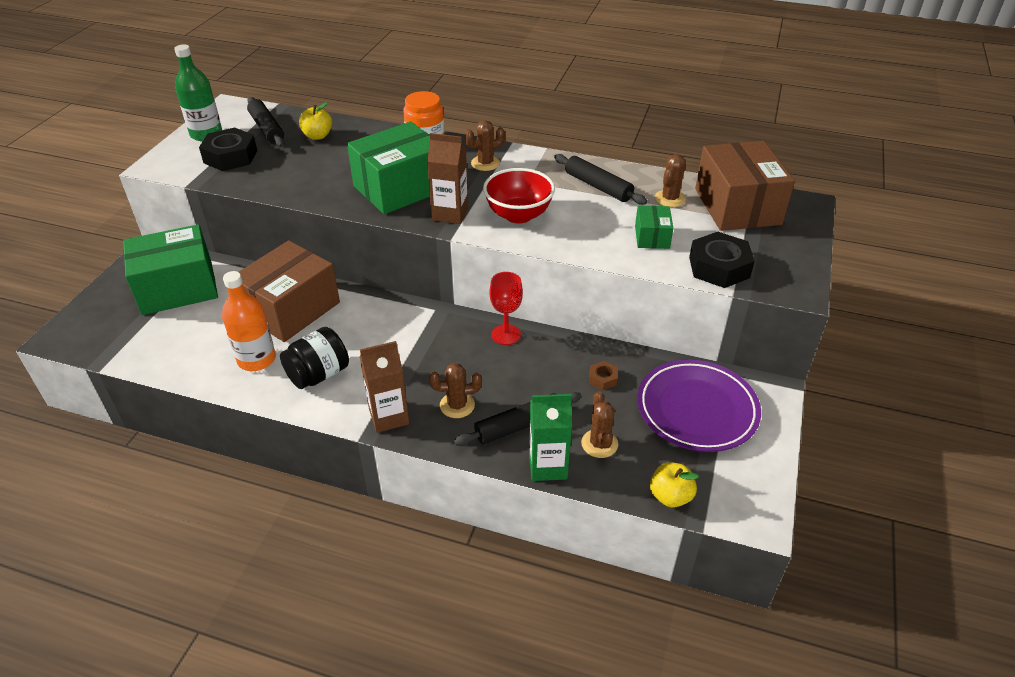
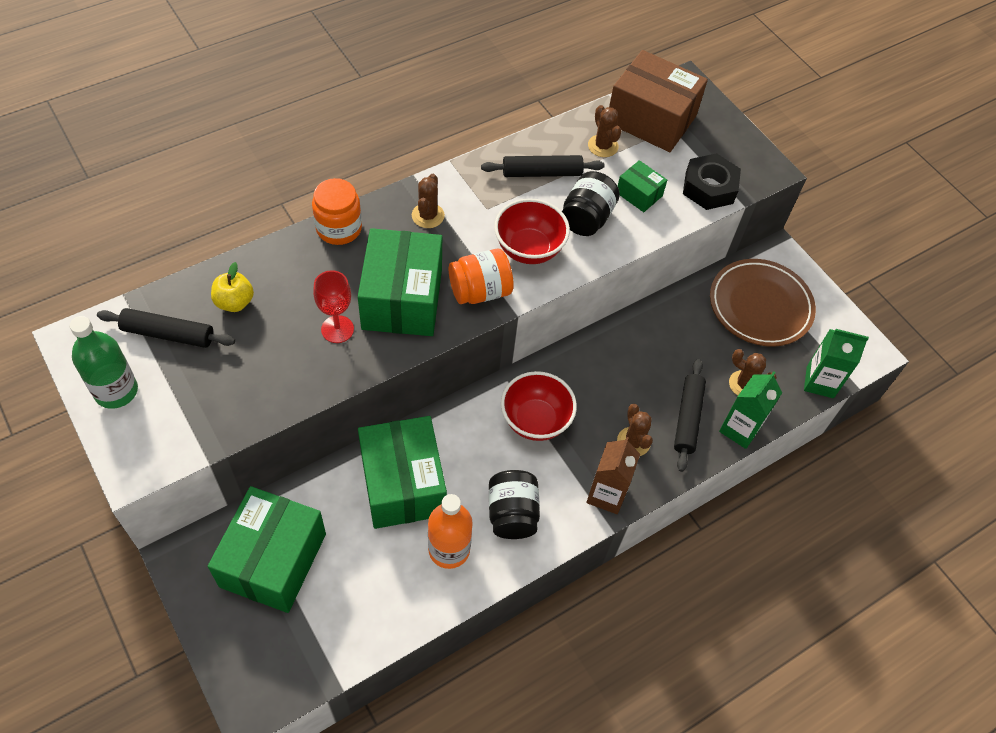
camera: 55 degrees left, 15 degrees up
(230, 156) = (192, 394): black nut -> none
(291, 309) = (403, 484): brown box -> green box
(415, 342) = (535, 420): none -> red bowl
(450, 214) = (480, 291): brown carton -> orange jar
(457, 405) = (633, 442): brown cactus -> brown cactus turned 45 degrees counterclockwise
(506, 334) = (583, 356): red goblet -> red goblet (337, 329)
(587, 225) = (586, 218): none -> black jar
(602, 378) = (685, 334): brown nut -> none
(670, 496) = (820, 382): yellow apple -> green carton
(697, 409) = (760, 306): purple plate -> brown plate

